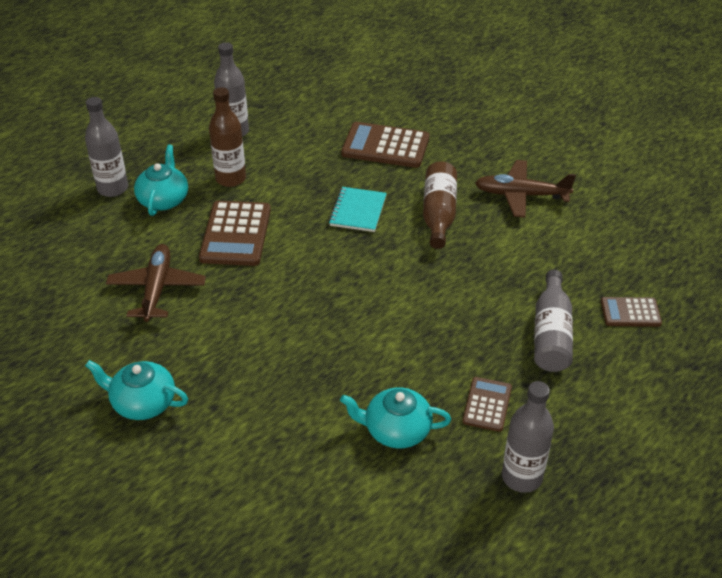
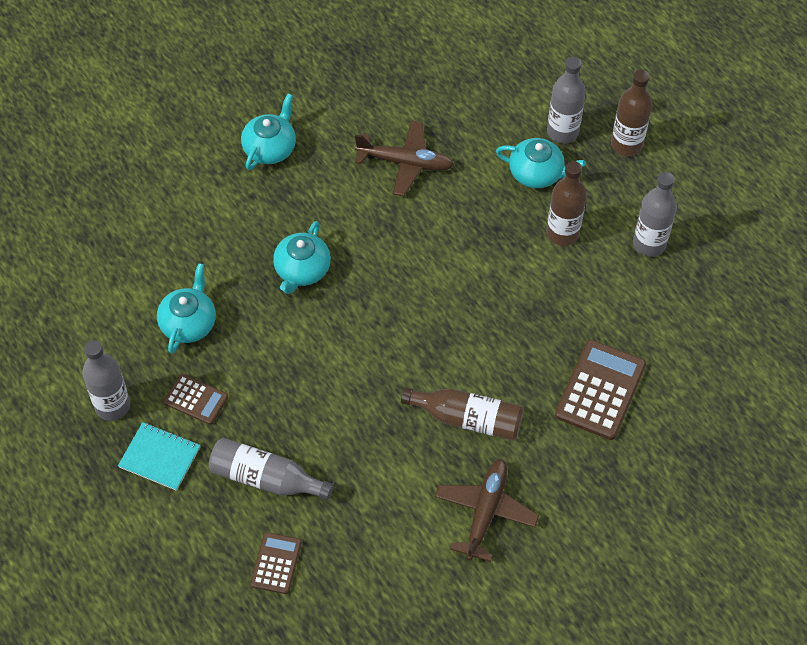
camera: 100 degrees right, 15 degrees up
(126, 151) = (626, 145): none -> brown bottle
(235, 234) = (471, 230): brown calculator -> none
(306, 347) = (302, 270): none -> turquoise teapot
(357, 211) = (487, 342): turquoise notebook -> turquoise notebook (160, 457)

